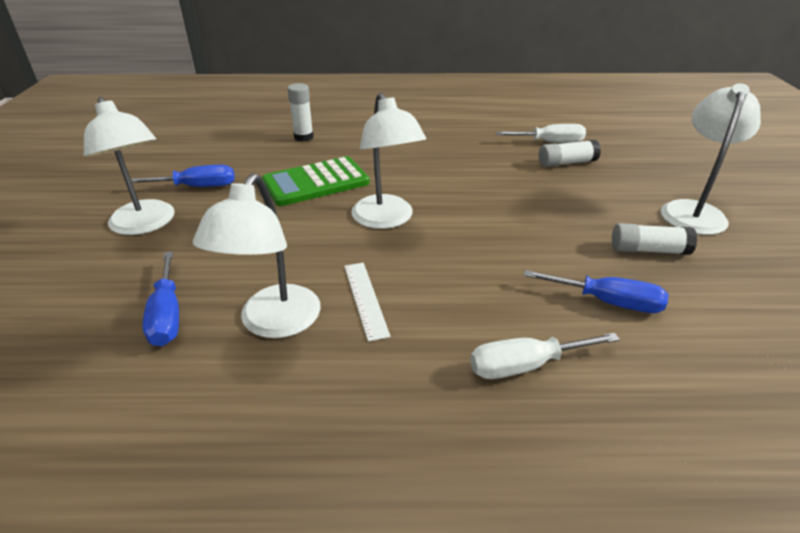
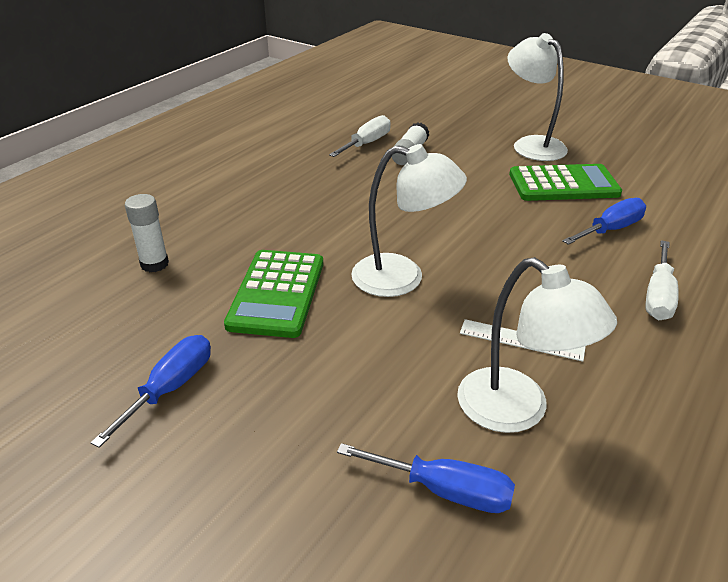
camera: 55 degrees left, 0 degrees up
(145, 225) = (217, 464): white lamp -> none
(648, 250) = (563, 184): white glue stick -> green calculator

